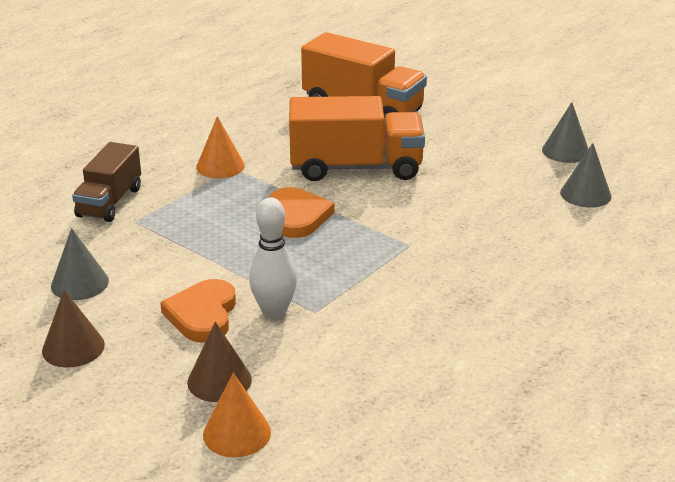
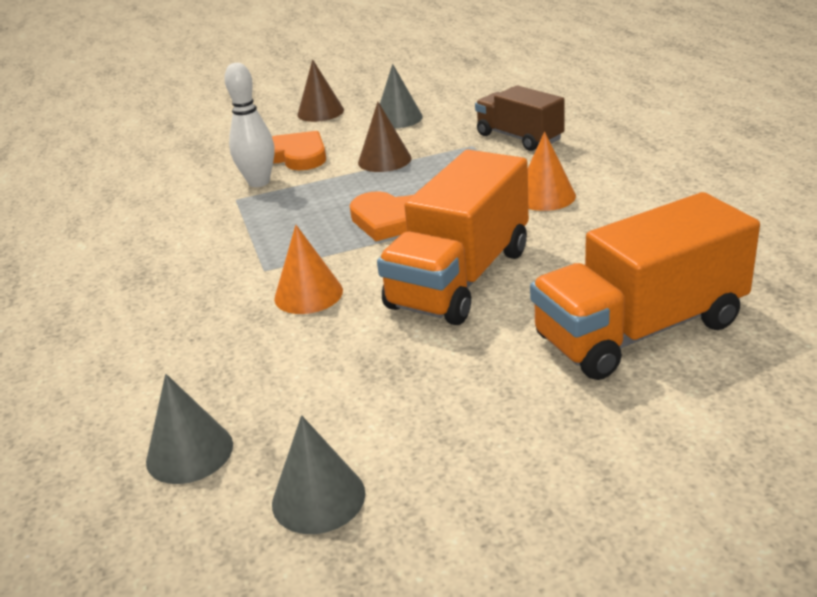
camera: 125 degrees right, 0 degrees up
(219, 380) = (214, 152): brown cone -> brown cone (384, 160)
(237, 433) = (158, 150): orange cone -> orange cone (308, 294)

